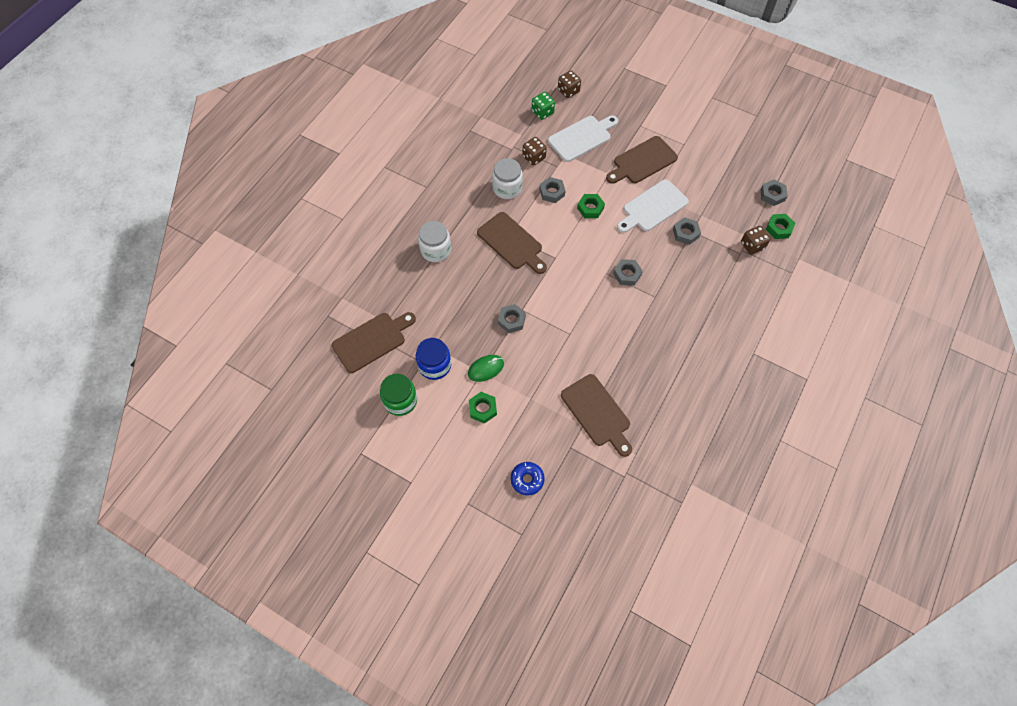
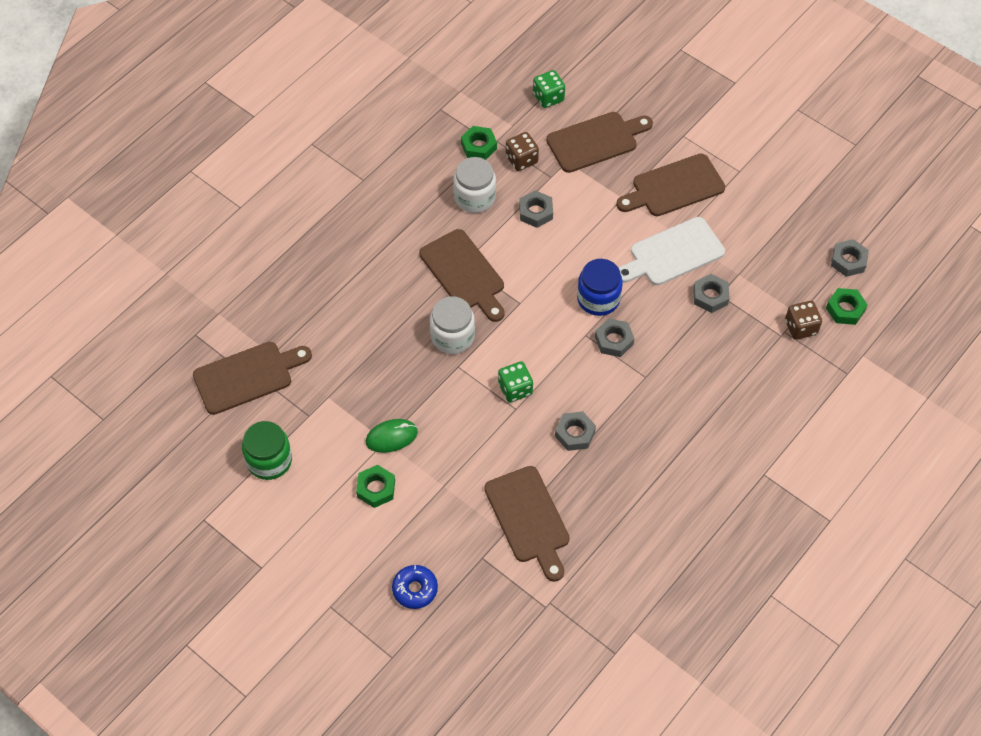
camera: 10 degrees right, 5 degrees down
(434, 365) = (324, 422): blue jar -> blue jar (598, 299)
(436, 250) = (358, 268): white jar -> white jar (452, 336)
(511, 320) = (440, 378): grey nut -> grey nut (575, 434)
(566, 320) = (515, 389): none -> green dice
(568, 91) = (592, 72): brown dice -> none
(582, 137) = (596, 141): white cutting board -> brown cutting board
(590, 208) = (584, 242): green nut -> green nut (479, 146)

